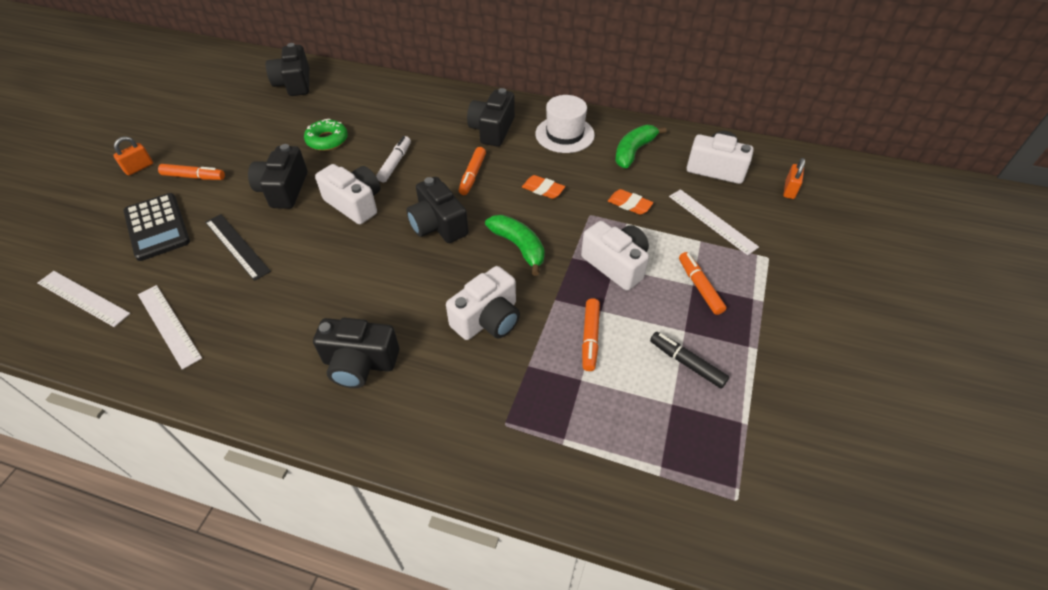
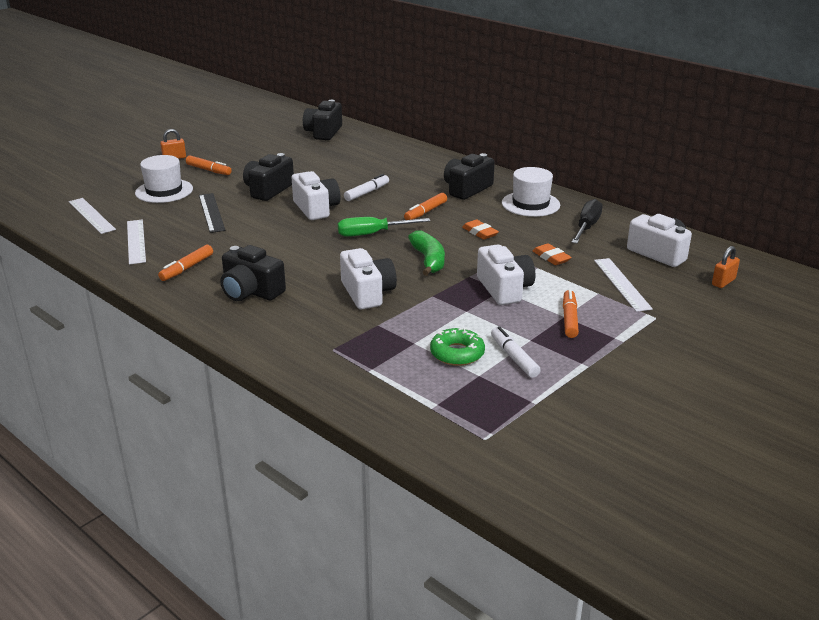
camera: 25 degrees right, 20 degrees down
(157, 227) = (164, 191): black calculator -> white hat
(327, 140) = (323, 169): green donut -> green donut (457, 353)
(438, 225) = (372, 234): black camera -> green screwdriver
(488, 319) = (367, 293): white camera -> white camera turned 90 degrees counterclockwise
(590, 338) = (442, 323): orange marker -> orange marker (187, 268)
(633, 151) = (587, 227): green banana -> black screwdriver
(686, 363) = (514, 357): black marker -> white marker

